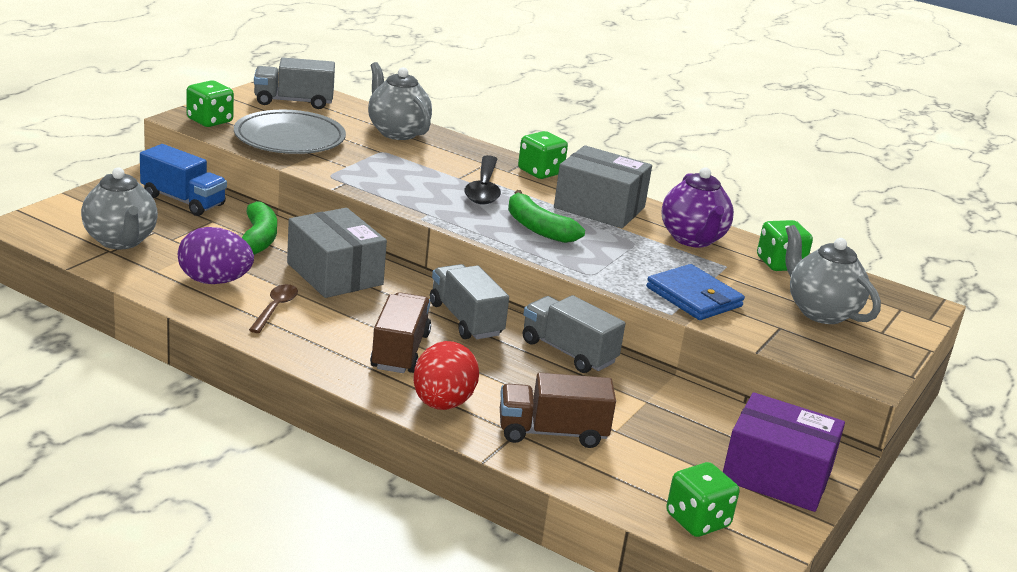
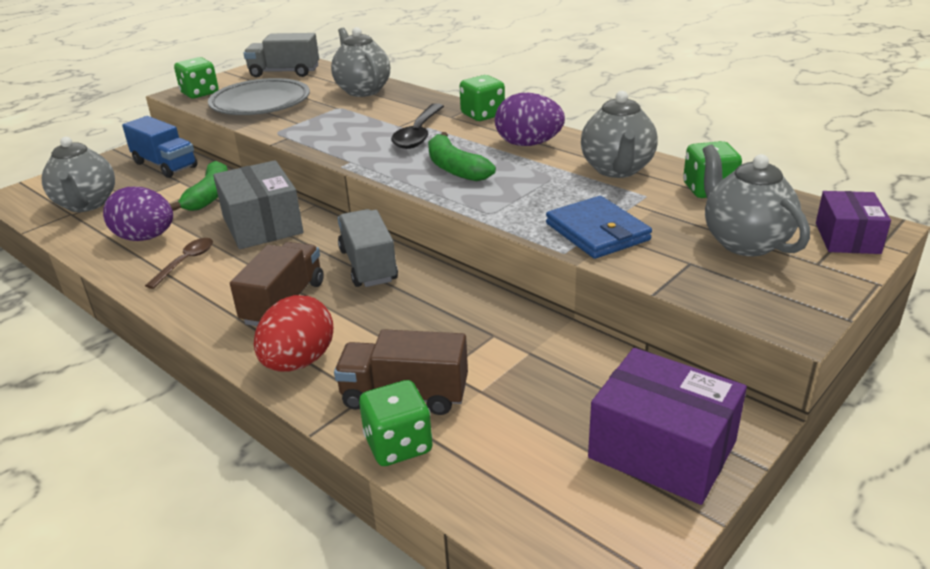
camera: 15 degrees right, 5 degrees up
(568, 352) = (462, 297): grey truck -> none
(599, 207) = (528, 144): grey box -> purple egg
(693, 239) = (617, 170): purple teapot -> grey teapot
(697, 520) = (540, 518): green dice -> green dice (398, 445)
(902, 312) = (847, 238): none -> purple box

